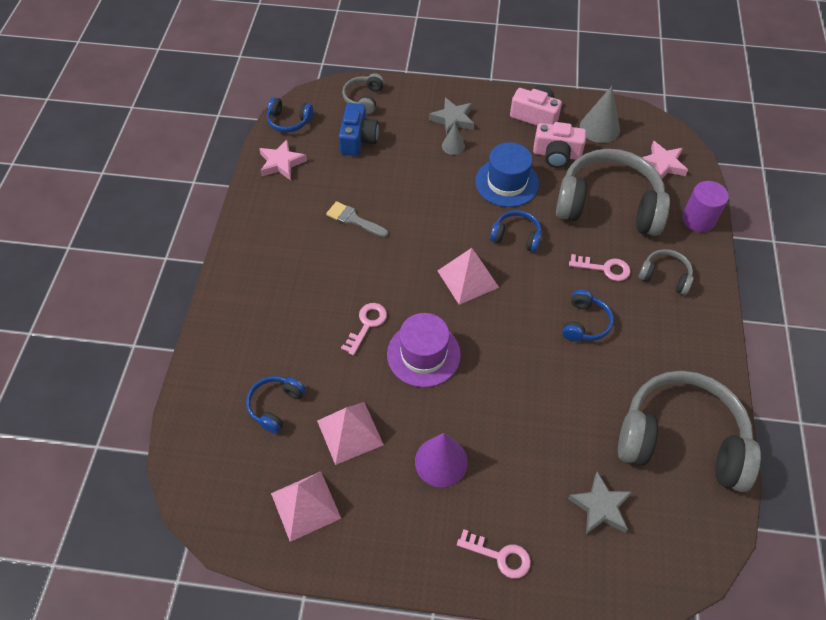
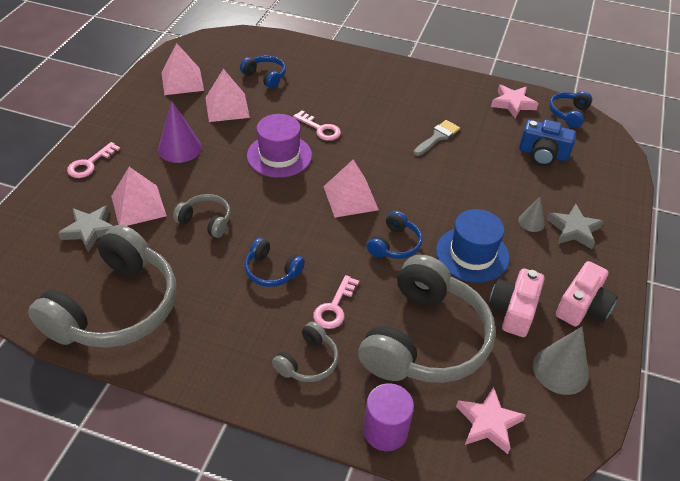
camera: 100 degrees right, 10 degrees down
(364, 99) = (604, 167): grey headphones -> grey headphones (206, 221)
(547, 471) = (138, 206): none -> pink pyramid

